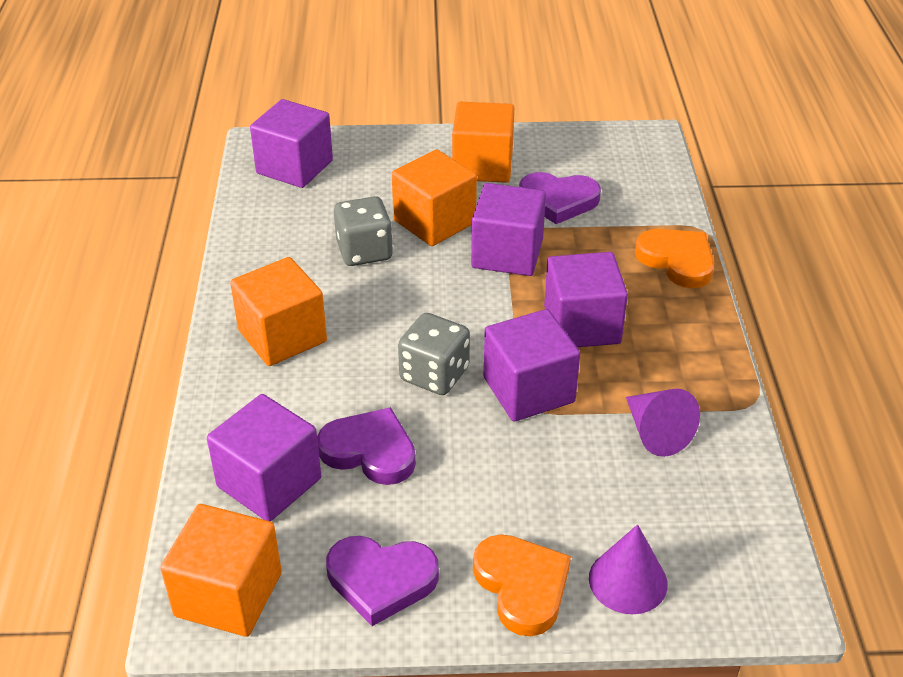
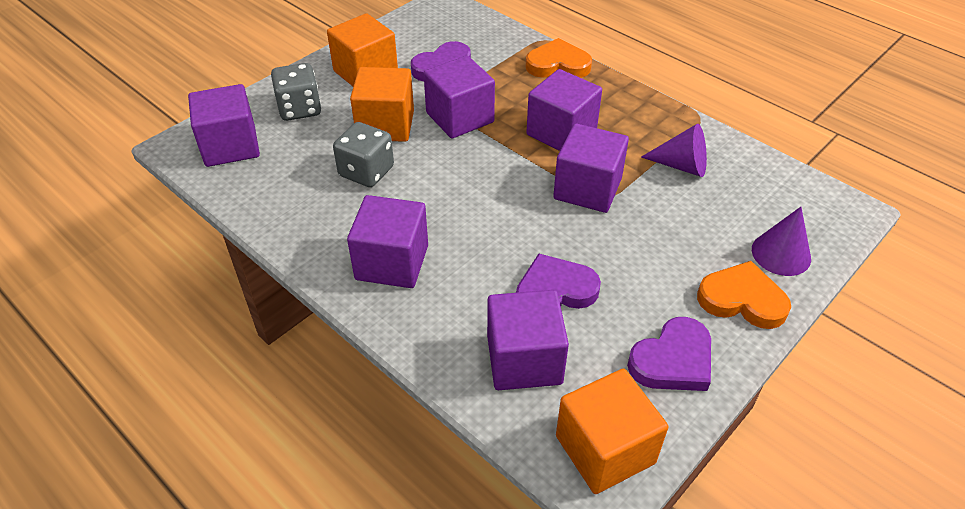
camera: 45 degrees left, 5 degrees up
(282, 336) = (392, 262): orange cube -> purple cube
(434, 374) = (523, 218): grey dice -> grey dice (300, 109)

